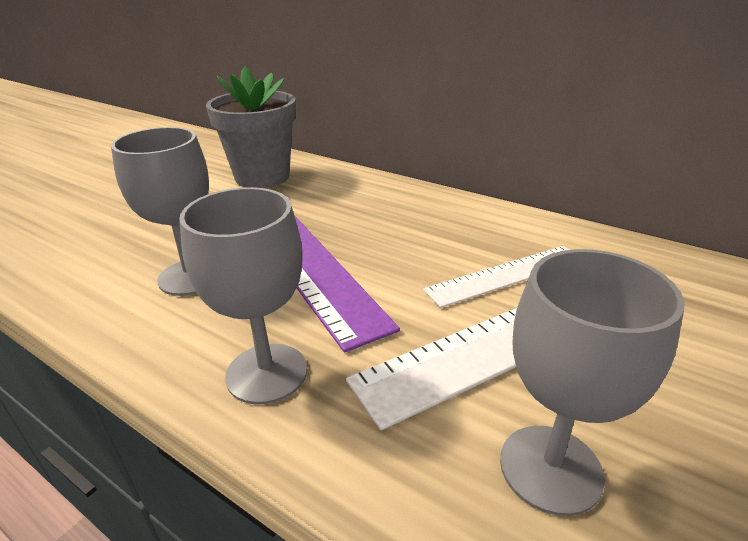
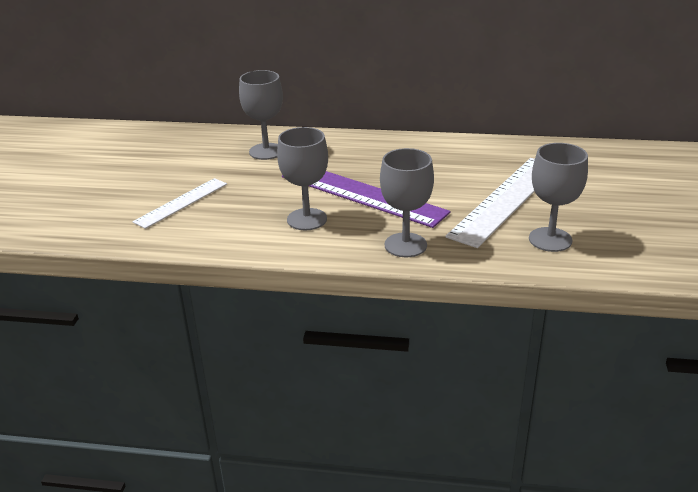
camera: 25 degrees left, 0 degrees up
(262, 177) = (266, 151): grey flower pot -> grey goblet
(506, 275) = (480, 174): white ruler -> white ruler (181, 202)

